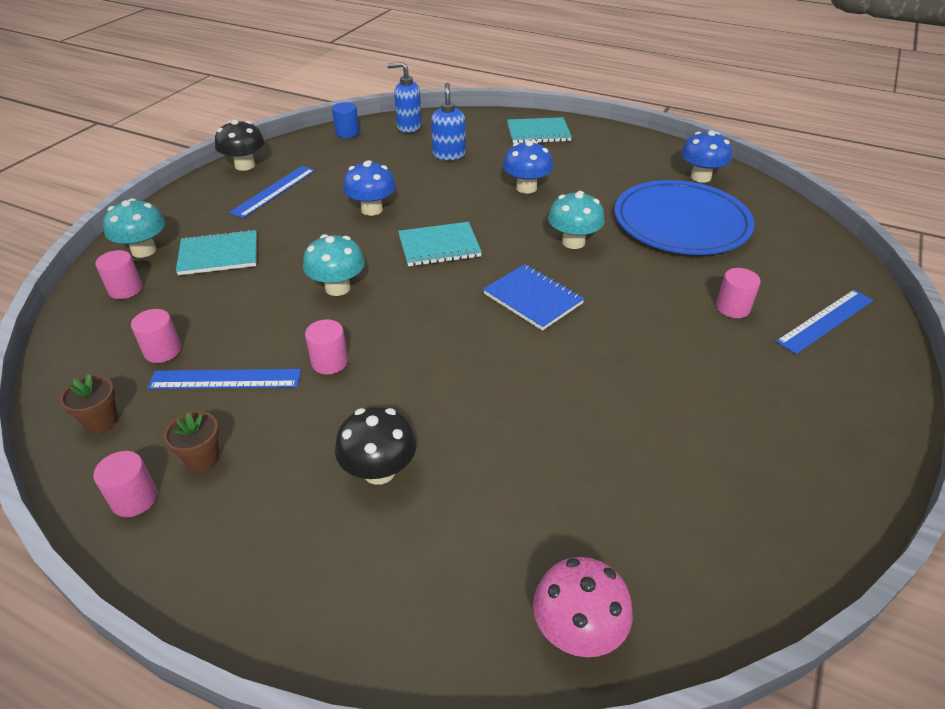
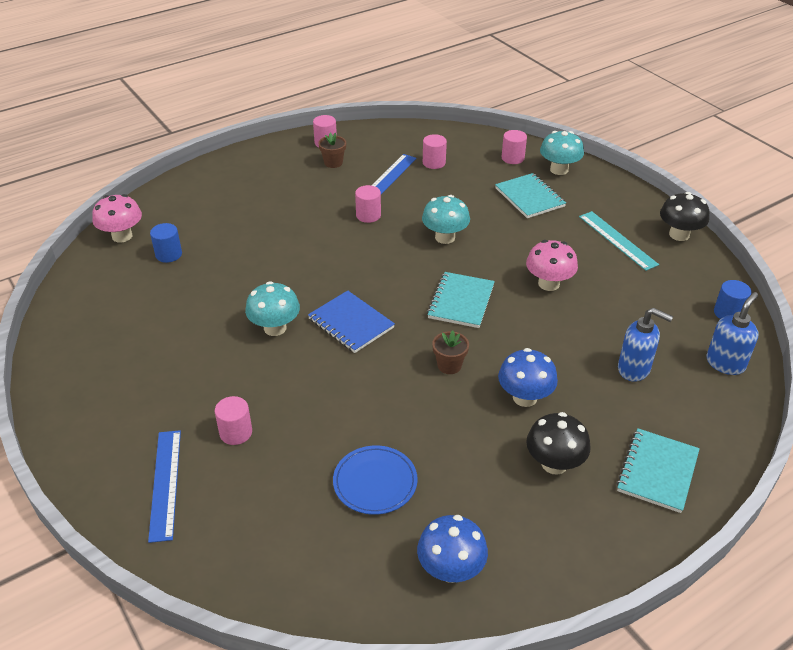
camera: 120 degrees right, 0 degrees up
(101, 420) = (390, 140): brown flower pot -> brown flower pot (449, 365)
(219, 255) = (529, 197): turquoise notebook -> turquoise notebook turned 45 degrees counterclockwise
(274, 191) = (617, 240): blue ruler -> turquoise ruler
(372, 209) = (548, 284): blue mushroom -> pink mushroom
(379, 471) = (267, 210): black mushroom -> black mushroom (554, 463)
(533, 299) = (351, 323): blue notebook -> blue notebook turned 60 degrees clockwise
(565, 527) = (168, 254): none -> blue cylinder
(573, 242) = (405, 383): turquoise mushroom -> turquoise mushroom (275, 328)
(681, 223) = (375, 482): blue plate -> blue plate, size x0.52

